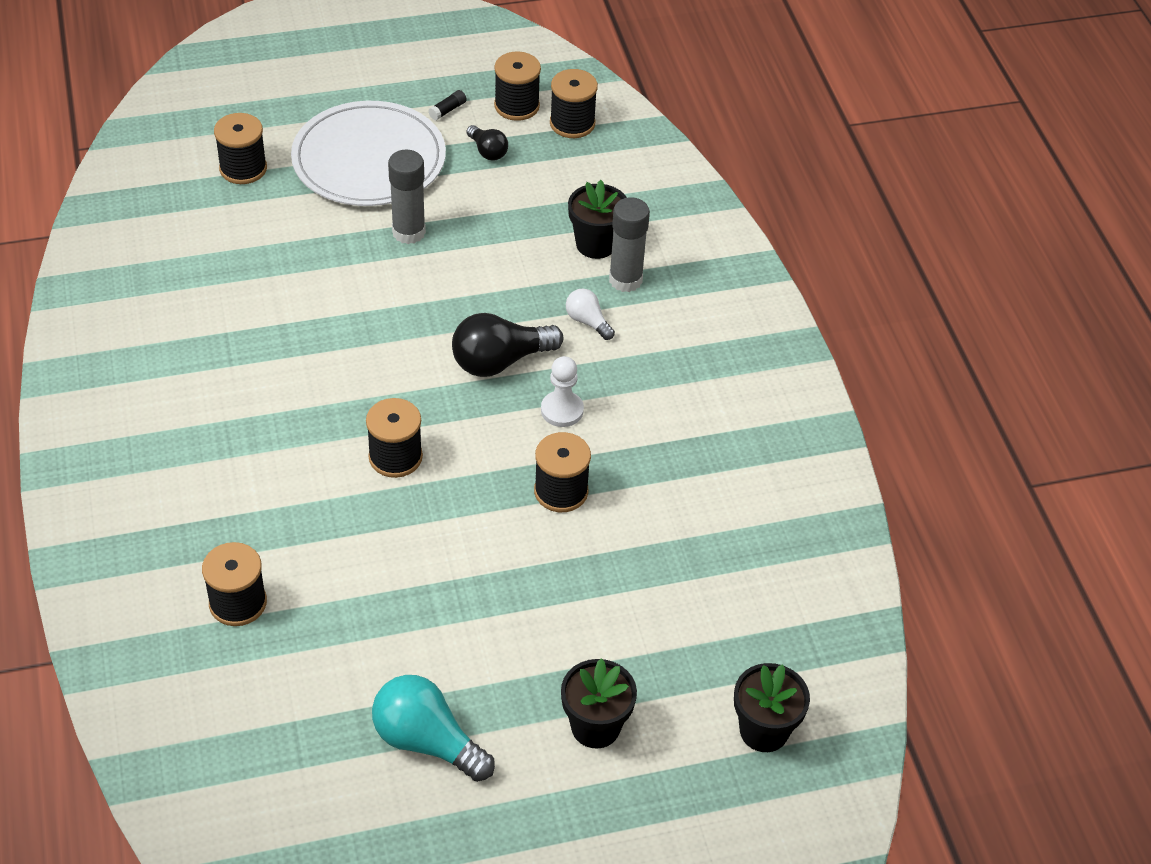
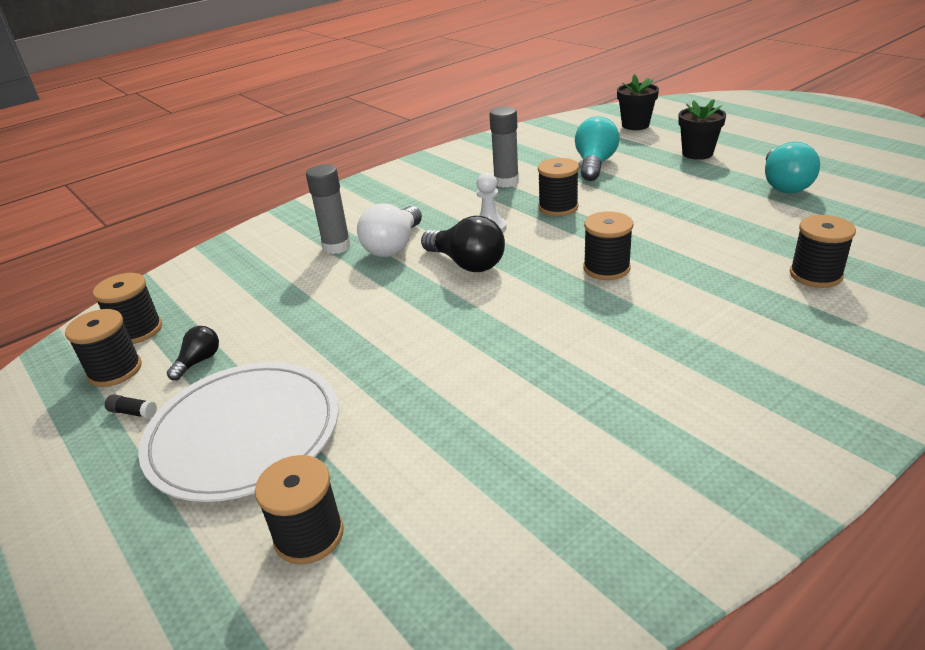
camera: 110 degrees left, 15 degrees down
(408, 232) = (347, 361): grey glue stick -> grey glue stick (506, 182)
(587, 321) = (393, 246): white light bulb -> white light bulb, size x1.85
(596, 244) = (303, 269): black flower pot -> none
(655, 594) = (594, 164): none -> turquoise light bulb

